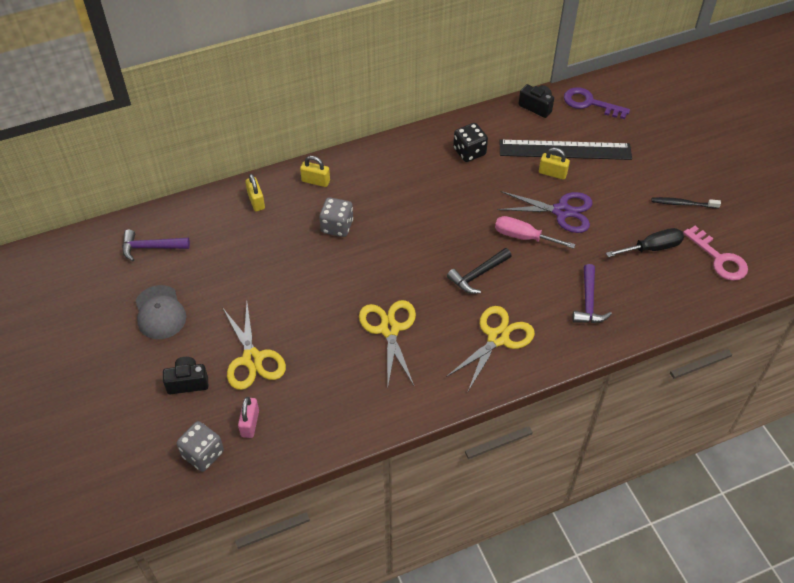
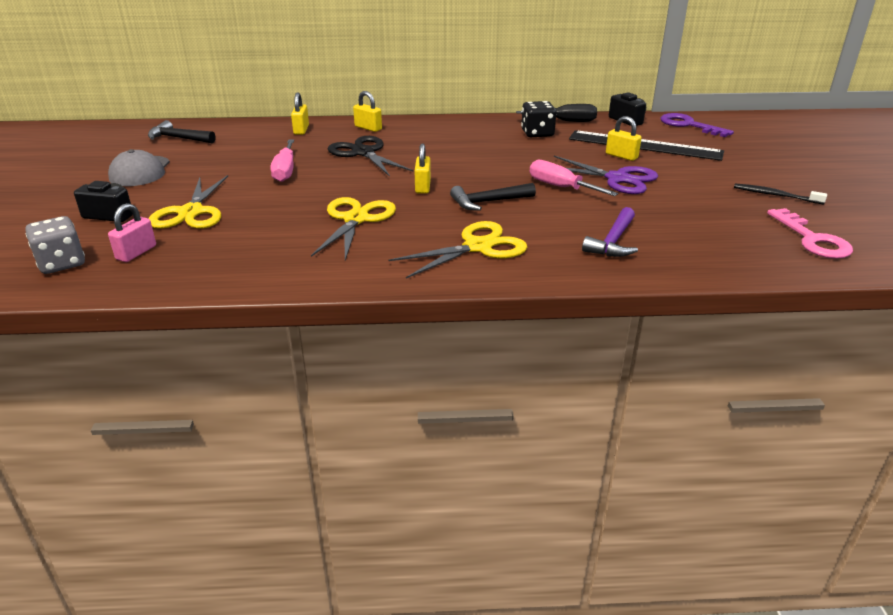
camera: 20 degrees right, 20 degrees down
(150, 247) = (178, 138): purple hammer -> black hammer
(288, 275) = (285, 171): none -> pink screwdriver
(337, 226) = (363, 153): grey dice -> black scissors
(416, 267) = (423, 187): none -> yellow padlock
(652, 248) = (720, 218): black screwdriver -> black screwdriver (566, 121)

